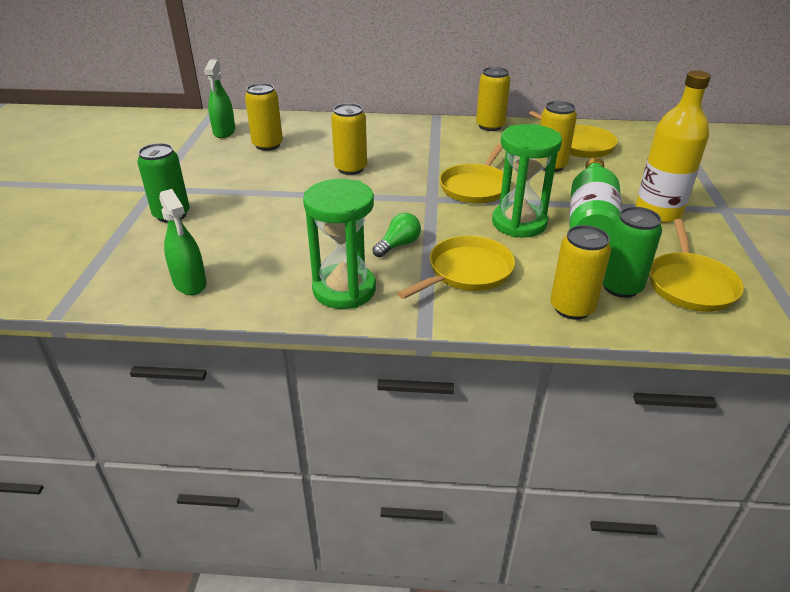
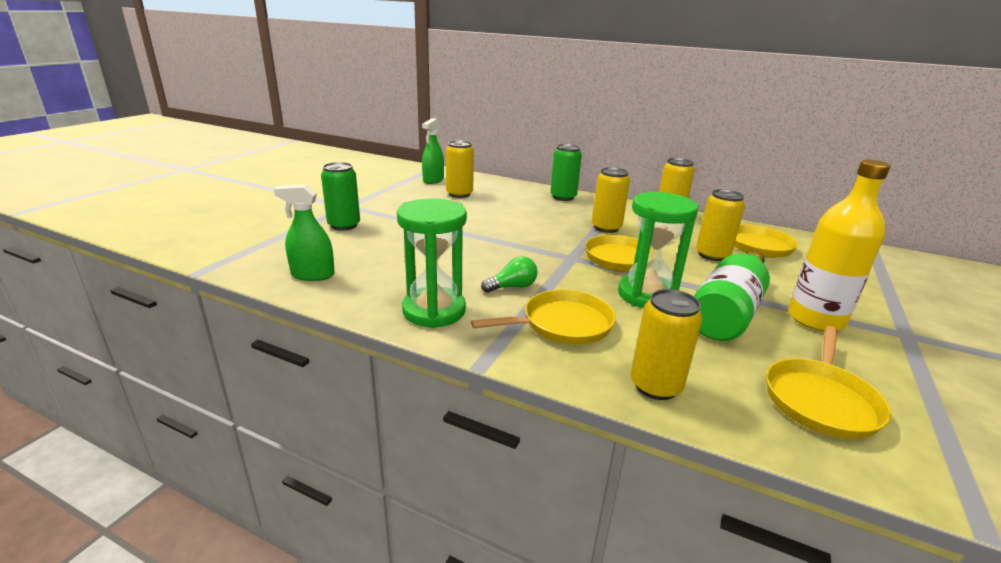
camera: 20 degrees right, 10 degrees down
(190, 283) = (312, 275): green spray bottle -> green spray bottle turned 105 degrees clockwise
(350, 168) = (515, 222): yellow can -> yellow can (606, 228)
(620, 287) = (727, 380): green can -> green can (563, 197)

